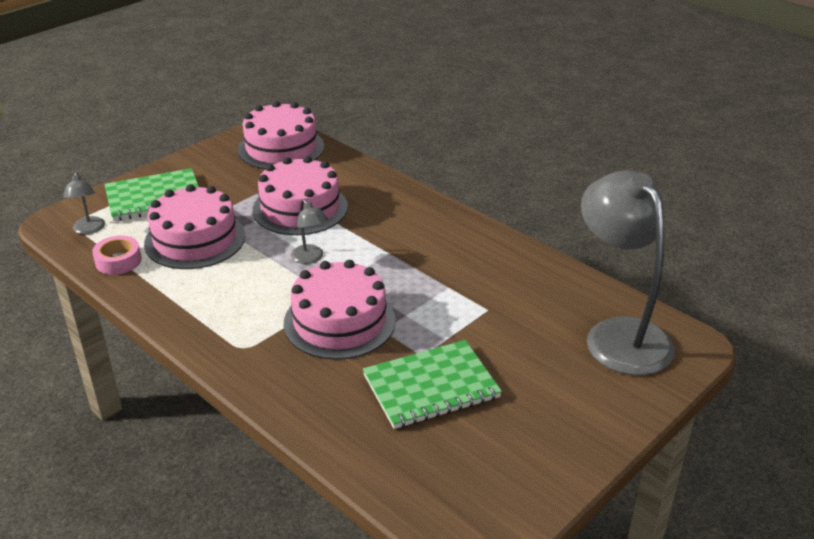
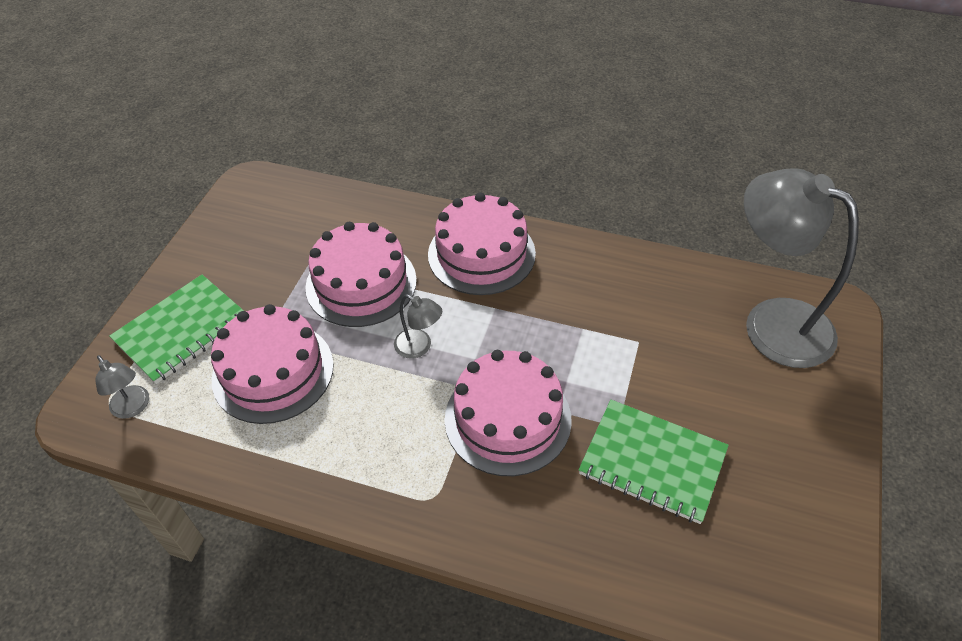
camera: 25 degrees left, 15 degrees up
(118, 261) = (203, 439): pink tape -> none
(281, 148) = (282, 207): pink cake -> pink cake (481, 254)
(431, 386) = (652, 462): green notebook -> green notebook turned 75 degrees clockwise

